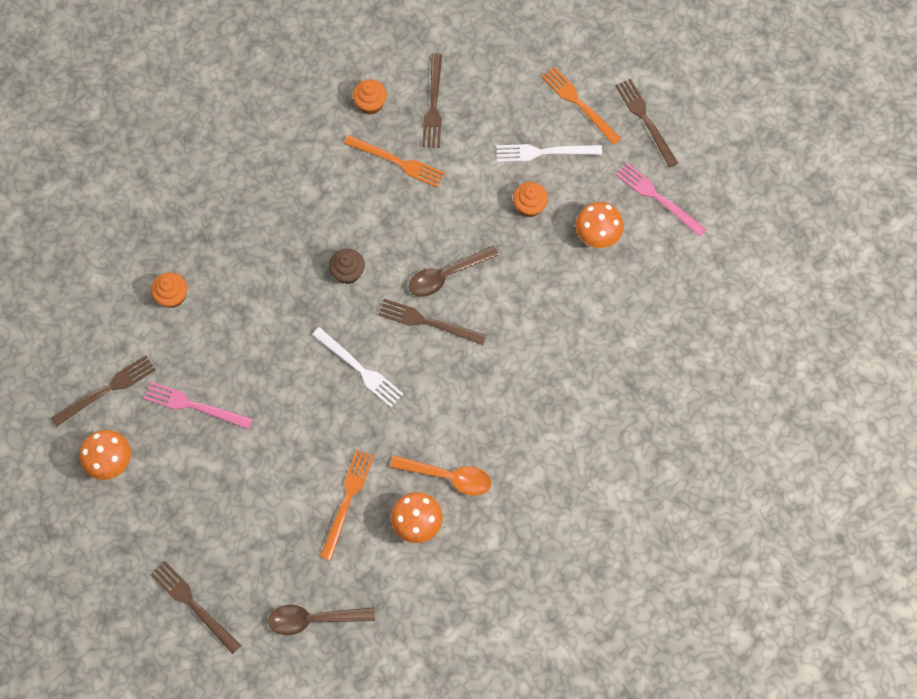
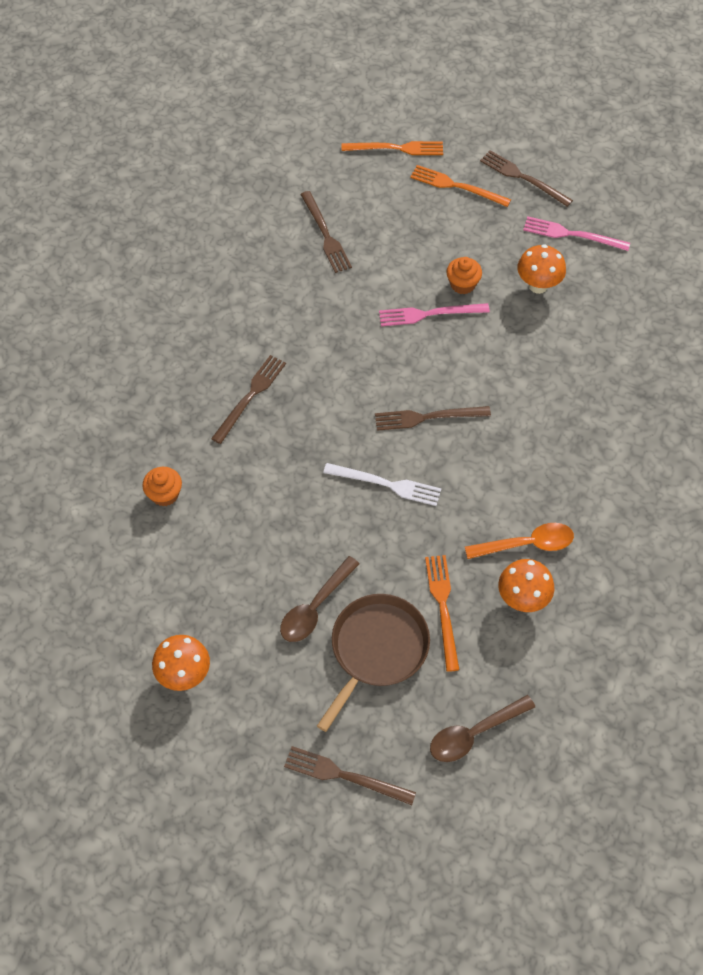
camera: 25 degrees left, 10 degrees down
(107, 390) = (143, 608): brown fork -> brown fork (250, 396)
(194, 405) = (241, 585): pink fork -> pink fork (429, 314)
(274, 511) = (377, 649): none -> brown pan
(348, 272) = (326, 405): brown cupcake -> none
(370, 104) = (266, 255): orange cupcake -> none
(397, 162) = (319, 294): orange fork -> orange fork (396, 148)
(447, 275) = (421, 370): brown spoon -> brown spoon (315, 607)
(544, 152) = (449, 236): white fork -> none

